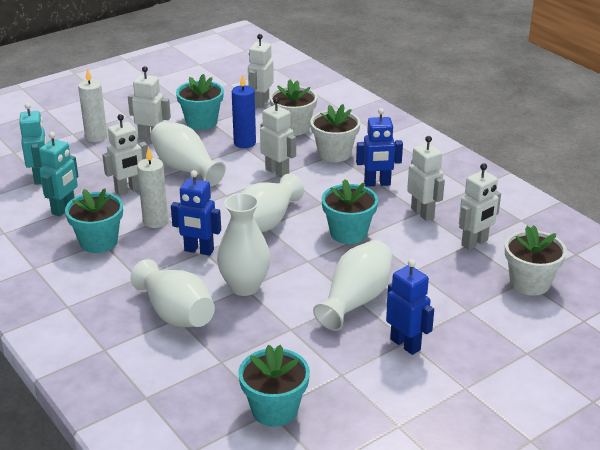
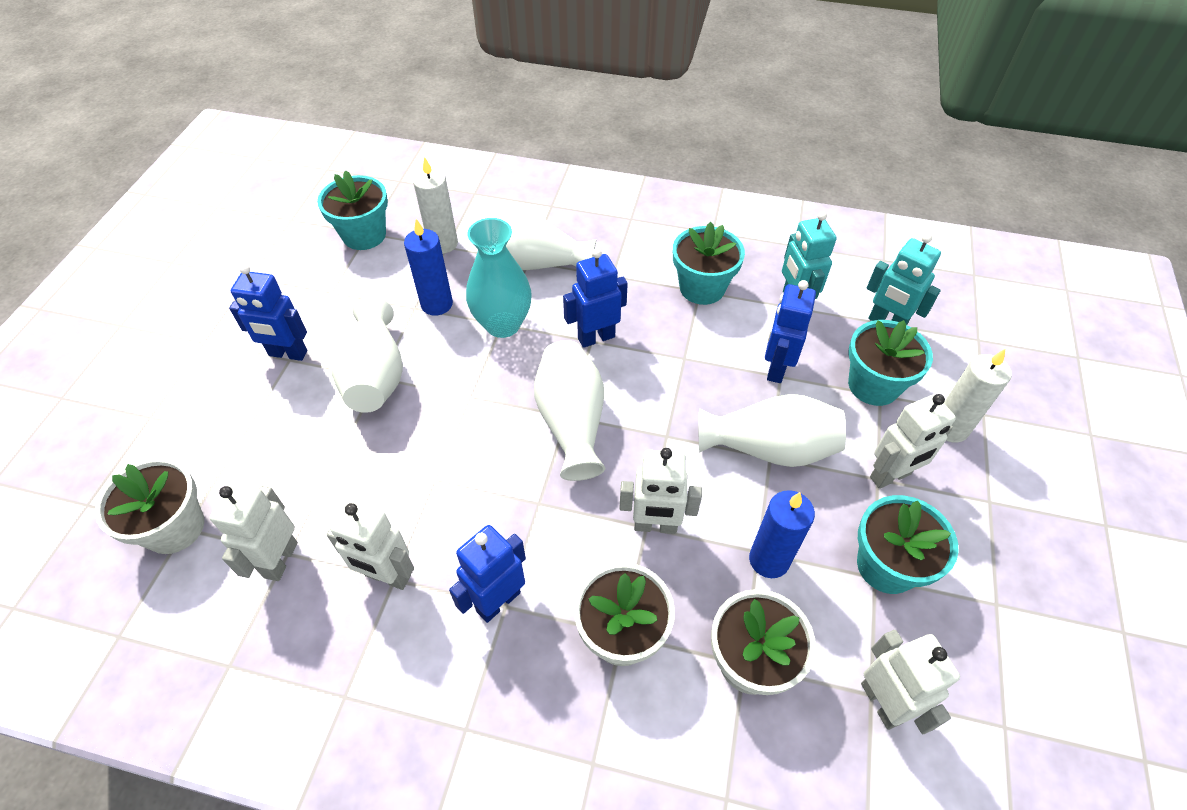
camera: 140 degrees right, 20 degrees up
(129, 190) = (776, 368): white robot -> blue robot
(155, 221) = (687, 345): white candle -> white candle (443, 244)
(244, 286) = (503, 324): white vase -> turquoise vase
(273, 322) = (437, 304): none -> blue candle
(348, 233) = (459, 468): turquoise flower pot -> turquoise flower pot (873, 385)

